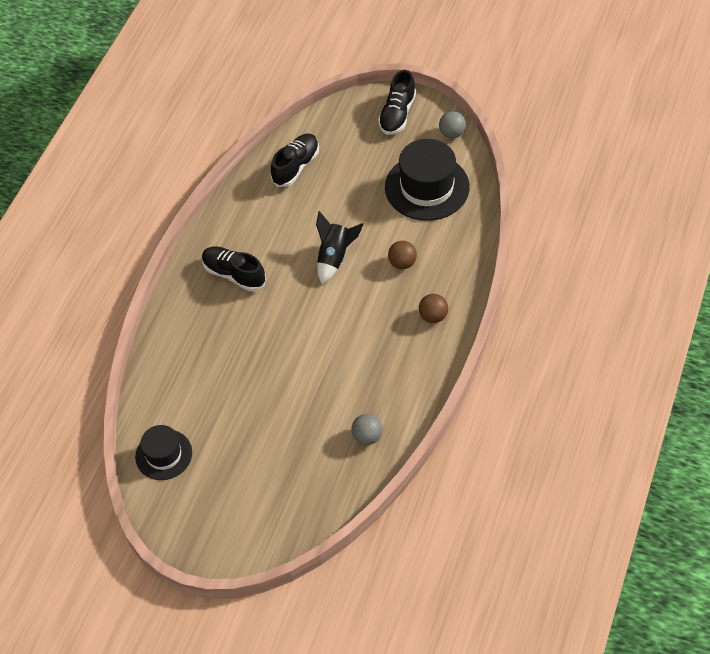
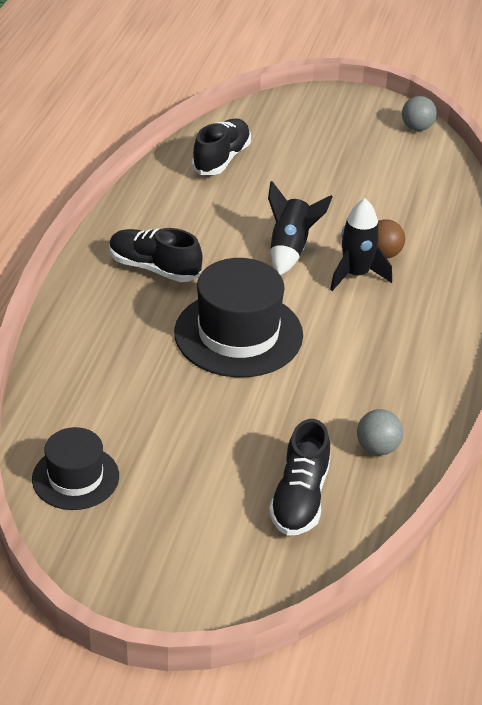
camera: 10 degrees left, 15 degrees down
(379, 282) = (356, 274): none -> black rocket
(397, 114) = (343, 110): black shoe -> black shoe (300, 498)
(427, 187) = (397, 178): black hat -> black hat (238, 334)
(433, 316) = (438, 309): brown ball -> none

